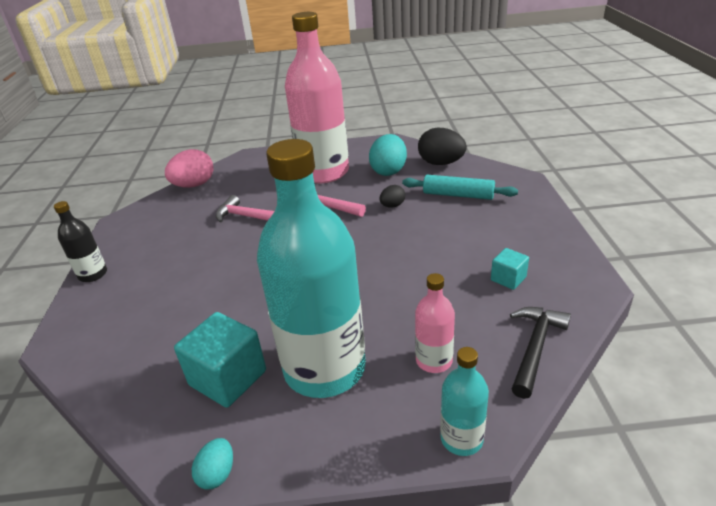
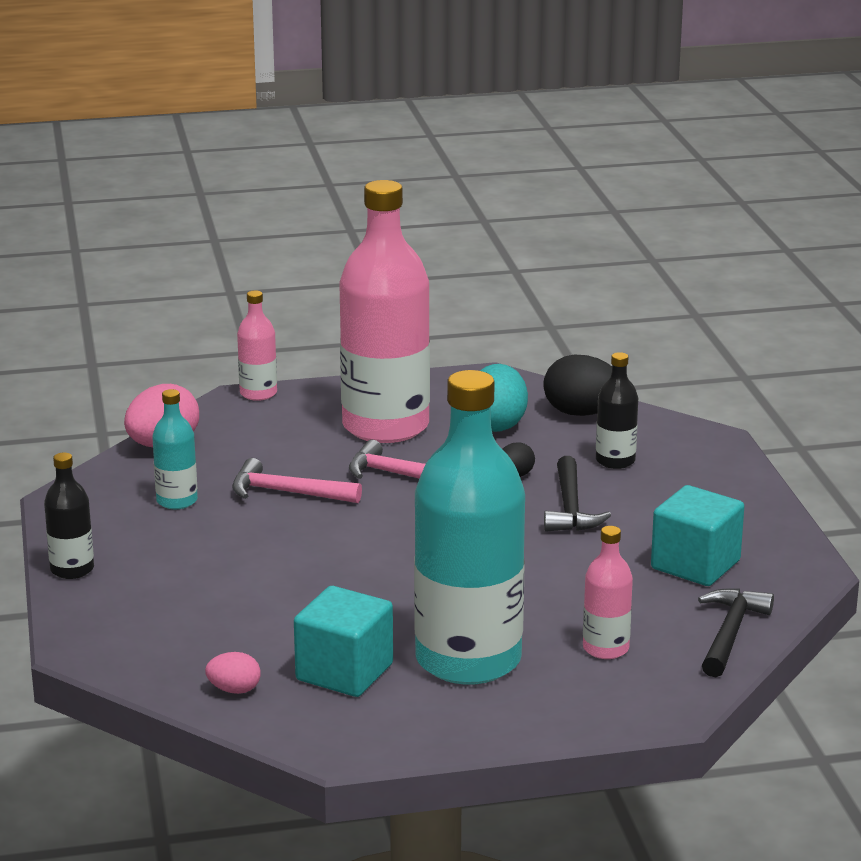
camera: 10 degrees left, 10 degrees down
(140, 394) = (234, 690): none -> pink egg
(217, 474) = (372, 749): turquoise egg -> none
(260, 153) = (258, 393): none -> pink bottle
(424, 230) = (570, 508): none -> black hammer
(458, 195) = (615, 461): turquoise rolling pin -> black bottle
(461, 439) = (647, 711): turquoise bottle -> turquoise bottle (177, 501)
(508, 279) = (695, 565): turquoise cube -> turquoise cube, size x1.85

